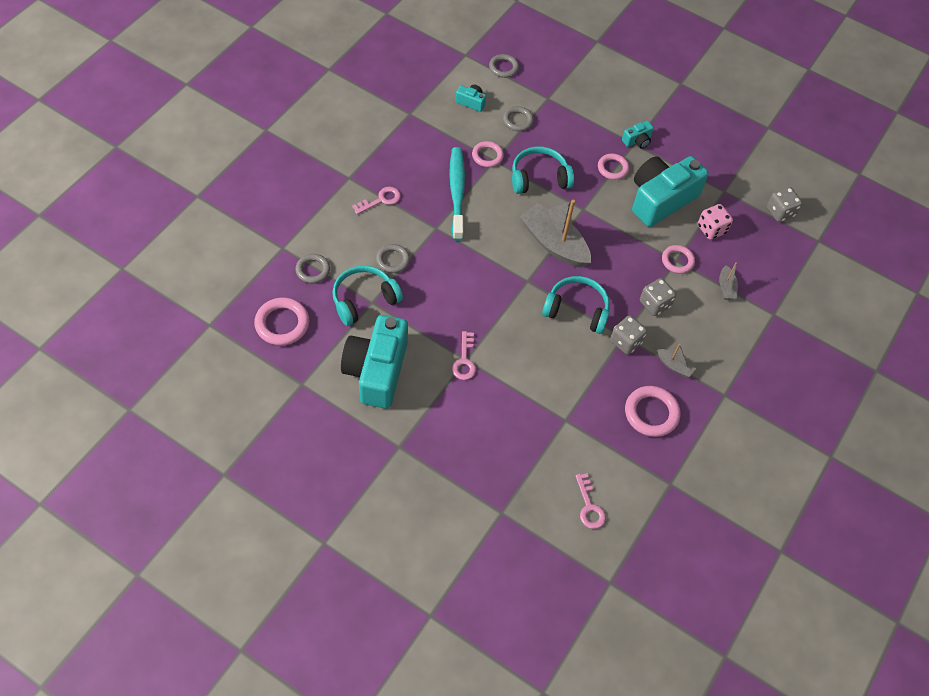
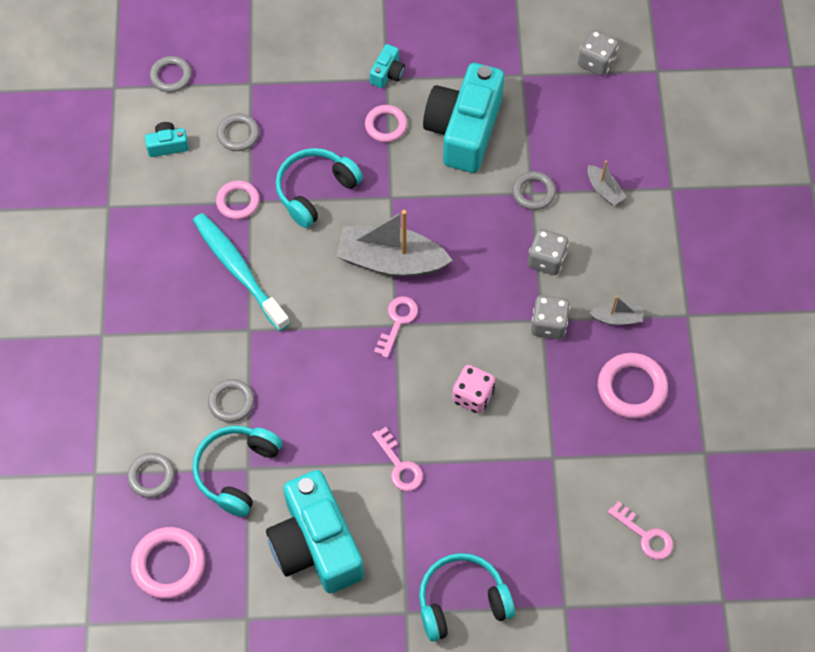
camera: 30 degrees left, 5 degrees up
(381, 200) = (160, 337): pink key -> pink key (397, 321)
(577, 310) = (472, 323): turquoise headphones -> turquoise headphones (462, 601)
(677, 261) = (533, 192): pink ring -> grey ring
(711, 229) = (541, 130): pink dice -> pink dice (472, 396)

